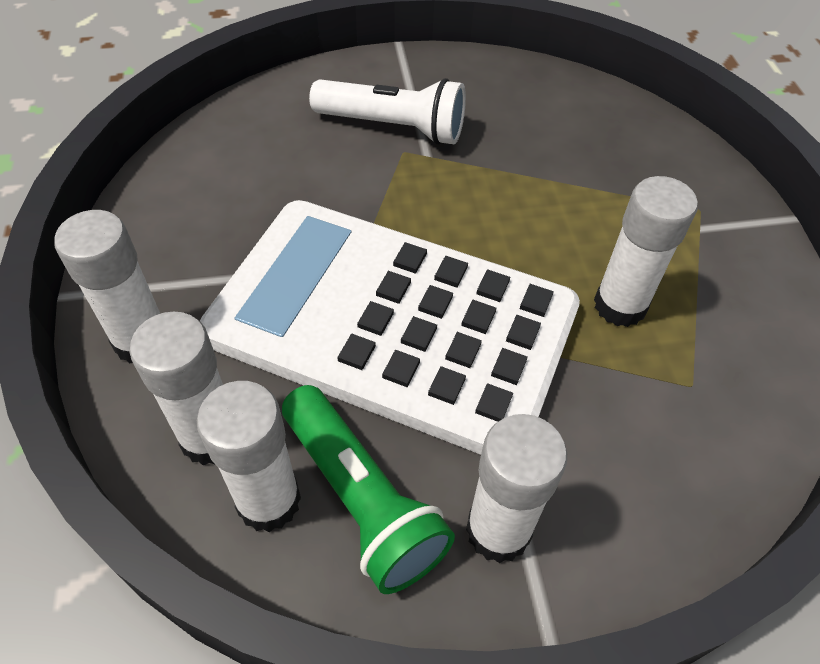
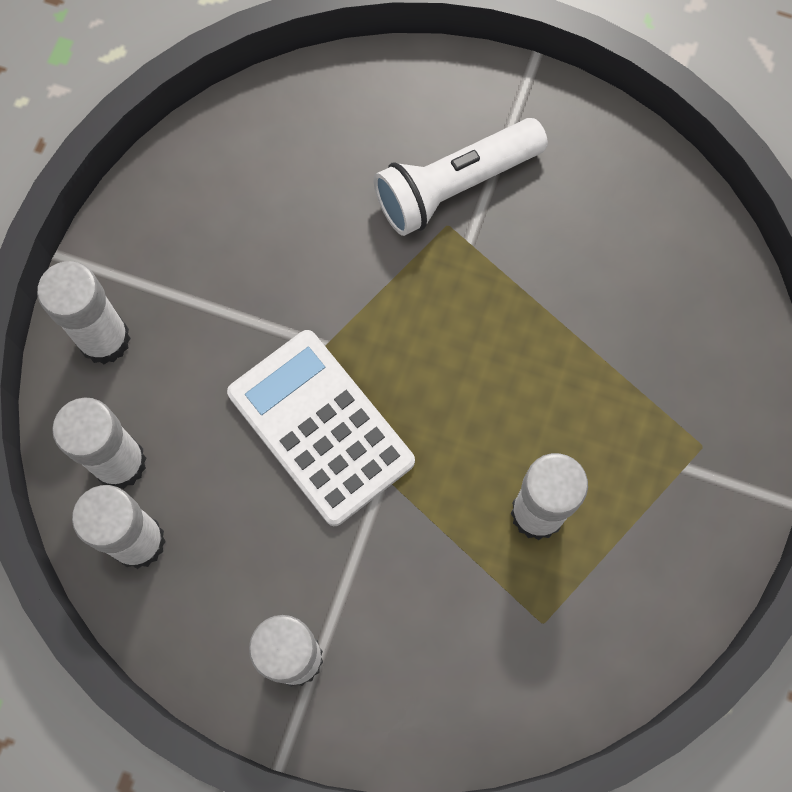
camera: 30 degrees right, 20 degrees up
(361, 498) = (208, 577): green flashlight -> none
(392, 323) = (320, 427): white calculator -> white calculator, size x0.55
(393, 127) = (455, 186): white flashlight -> white flashlight turned 105 degrees clockwise

